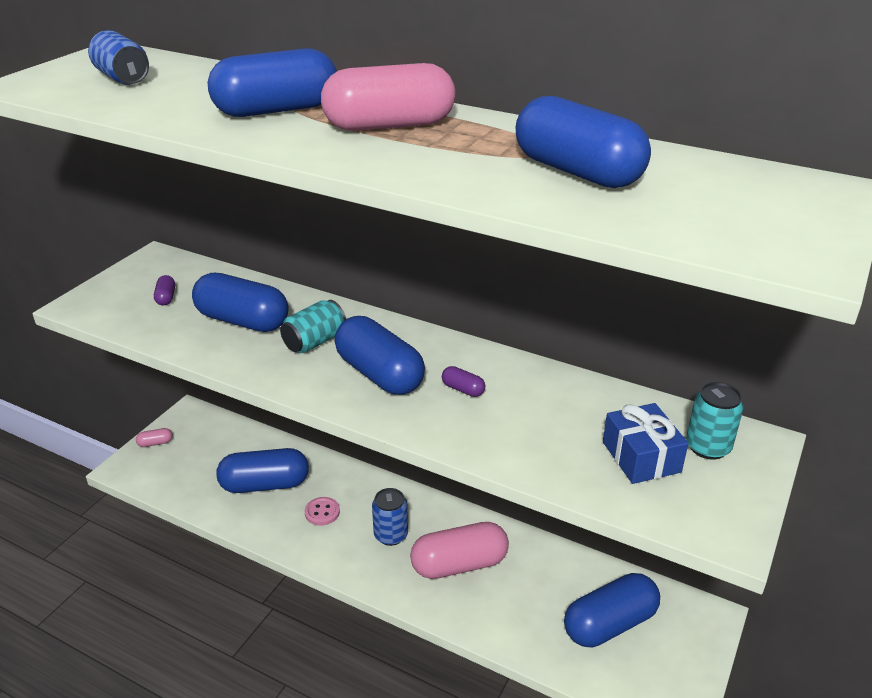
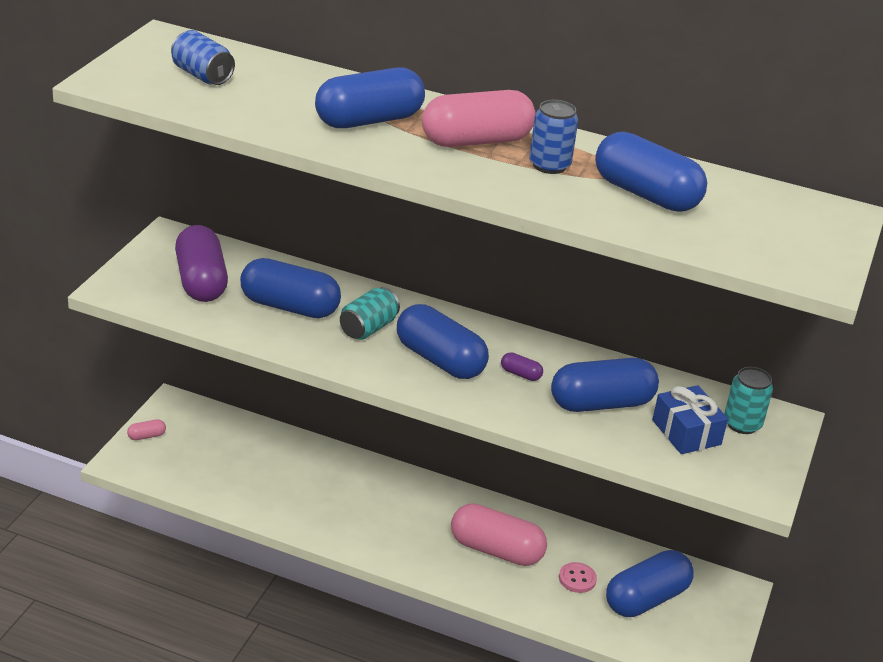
camera: 10 degrees left, 0 degrees up
(166, 298) = (201, 281): purple capsule -> purple capsule, size x2.42
(265, 485) = (280, 477): blue capsule -> blue capsule (601, 403)
(322, 512) = (347, 504): pink button -> pink button (577, 579)
(391, 535) = (423, 524): blue can -> blue can (549, 165)
(459, 564) = (496, 550): pink capsule -> pink capsule turned 45 degrees clockwise

